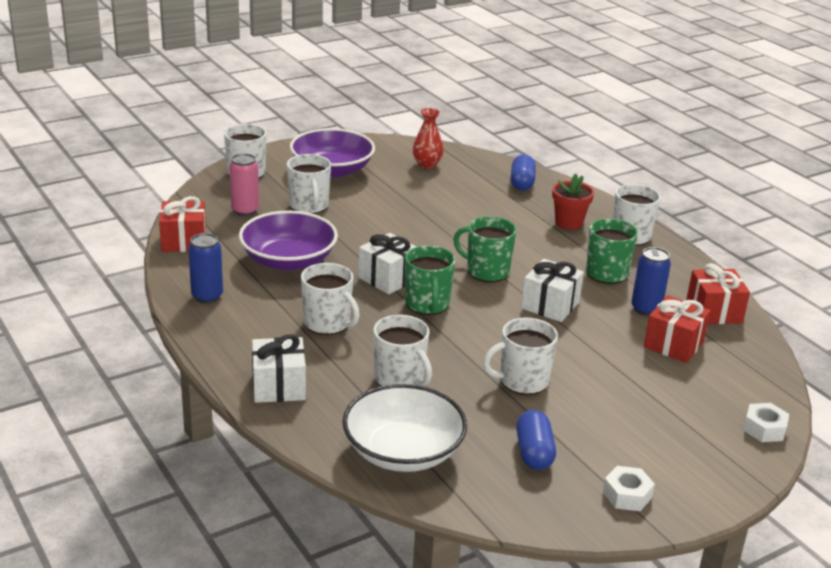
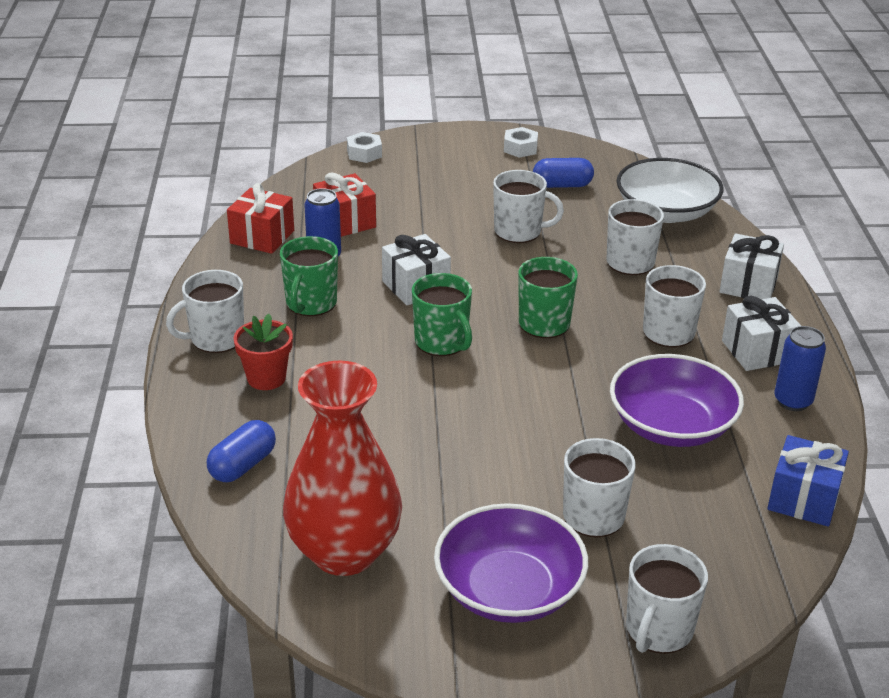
camera: 150 degrees left, 5 degrees up
(184, 241) = (803, 499): red gift -> blue gift
(245, 210) = (695, 534): pink can -> none
(388, 278) = (564, 365): white gift -> white gift (757, 351)
(427, 165) = (344, 552): red vase -> red vase, size x2.11
(534, 453) = (562, 185): blue capsule -> blue capsule turned 60 degrees clockwise

